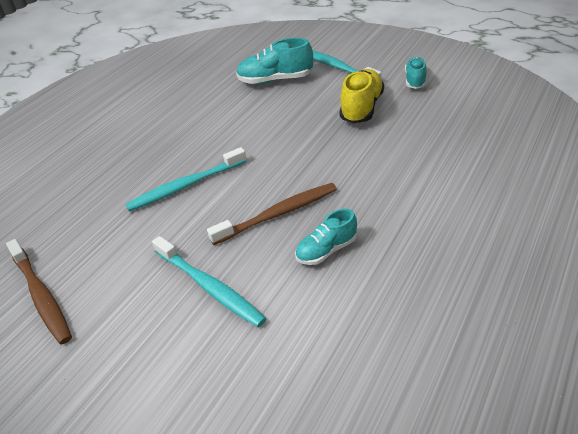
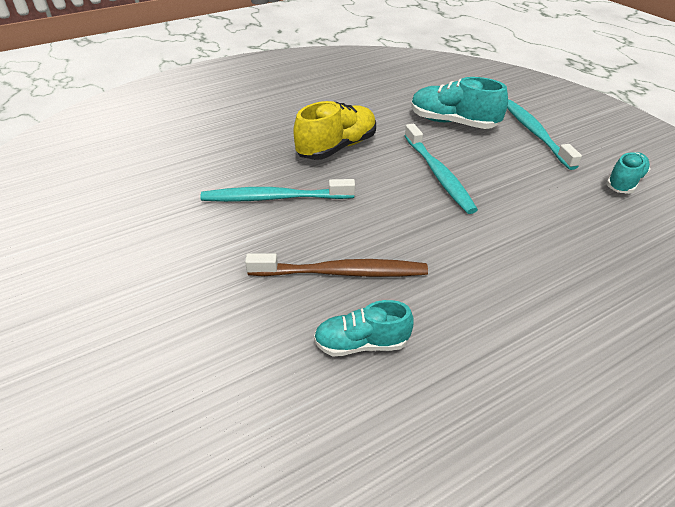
camera: 25 degrees right, 0 degrees up
(41, 296) = (60, 249): brown toothbrush -> none
(209, 287) = (207, 321): turquoise toothbrush -> turquoise toothbrush (438, 174)
(361, 108) = (530, 190): yellow shoe -> yellow shoe (337, 148)

